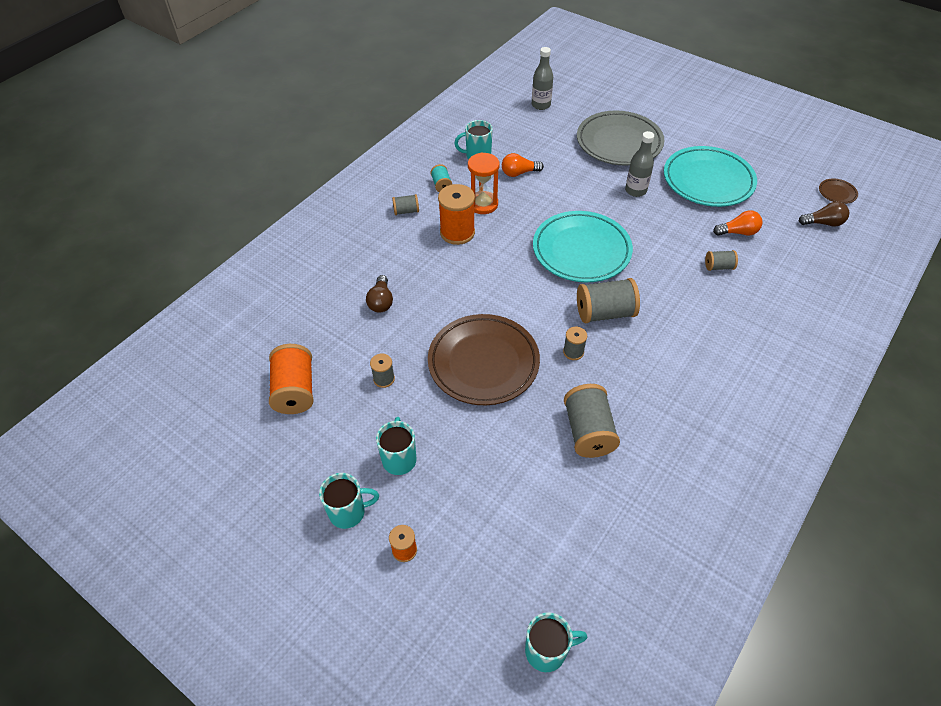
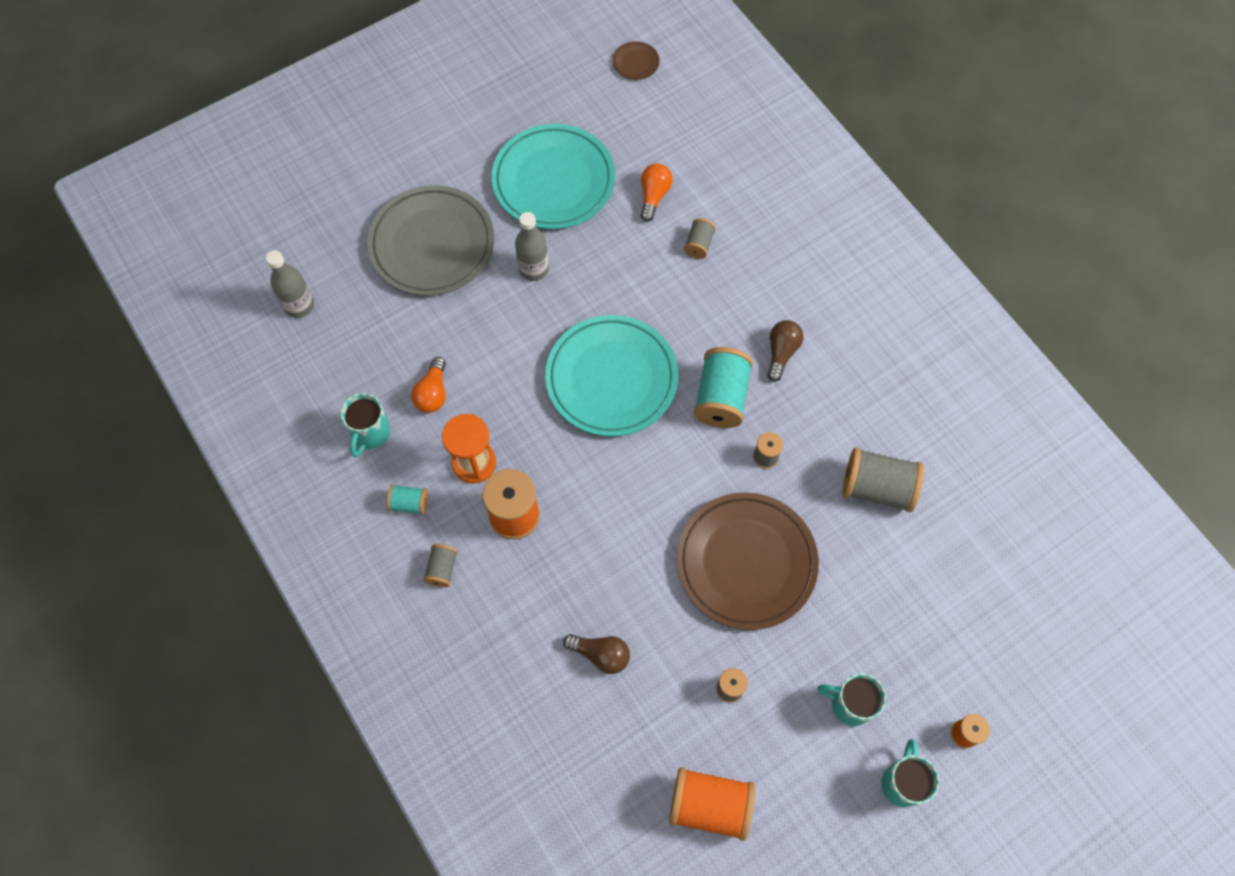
camera: 70 degrees left, 15 degrees up
(547, 651) = (1103, 629): turquoise mug -> none
(604, 313) = (721, 397): grey spool -> turquoise spool
(823, 223) = (676, 104): brown light bulb -> brown light bulb (781, 353)

